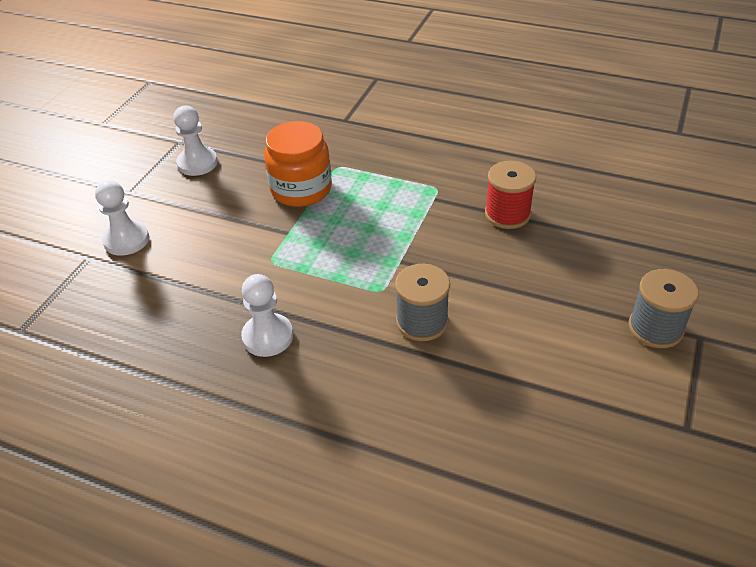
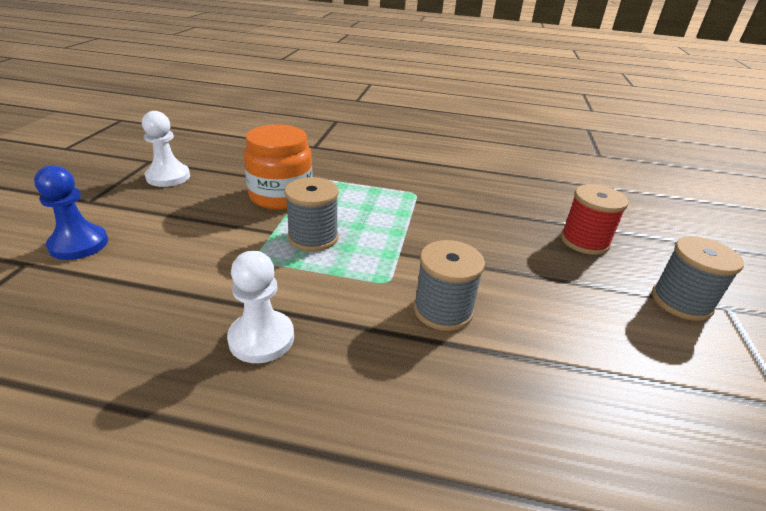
camera: 15 degrees left, 10 degrees down
(126, 240) = (79, 244): white pawn -> blue pawn
(324, 240) = (313, 237): none -> grey spool
(507, 214) = (489, 211): red spool -> red spool (584, 241)

